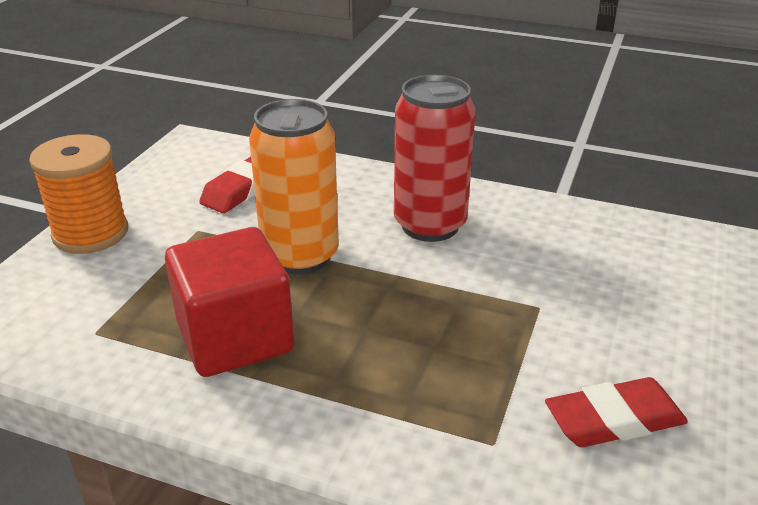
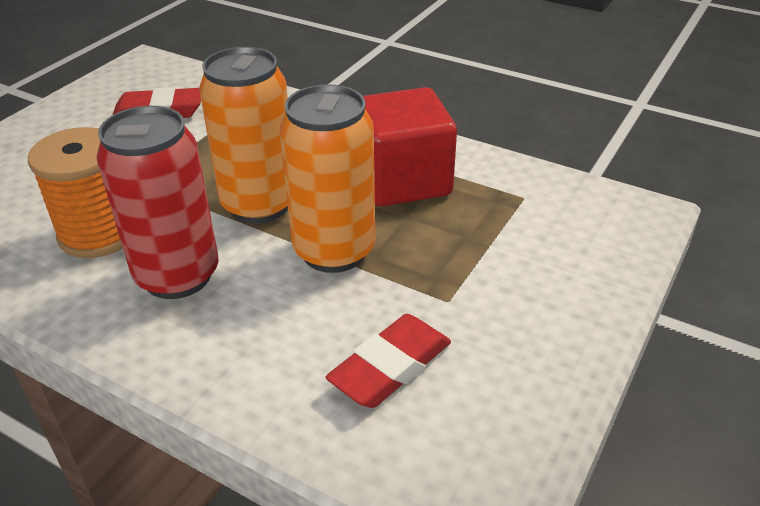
camera: 170 degrees left, 5 degrees up
(90, 233) = (576, 307): orange spool -> orange spool (99, 233)
(391, 292) = (259, 205): none -> orange can

